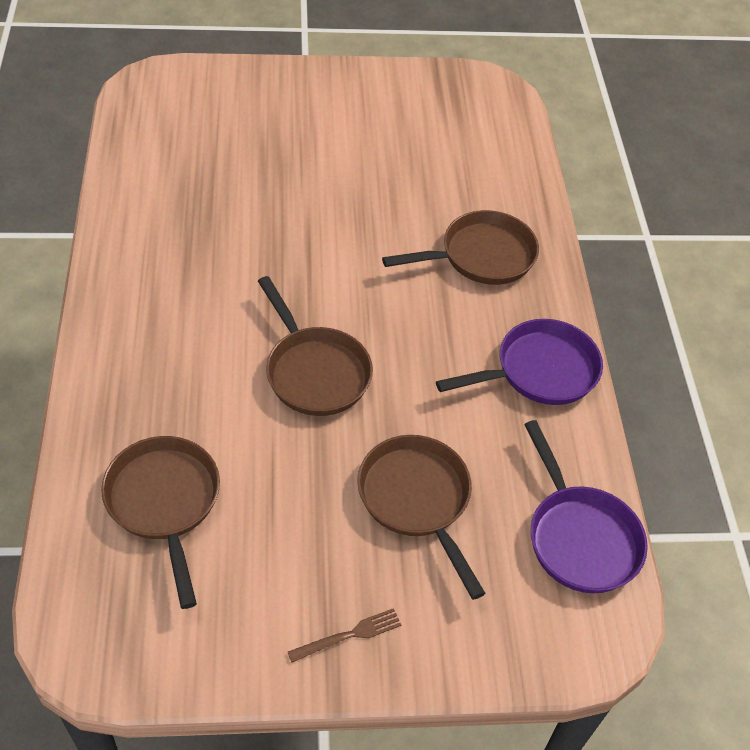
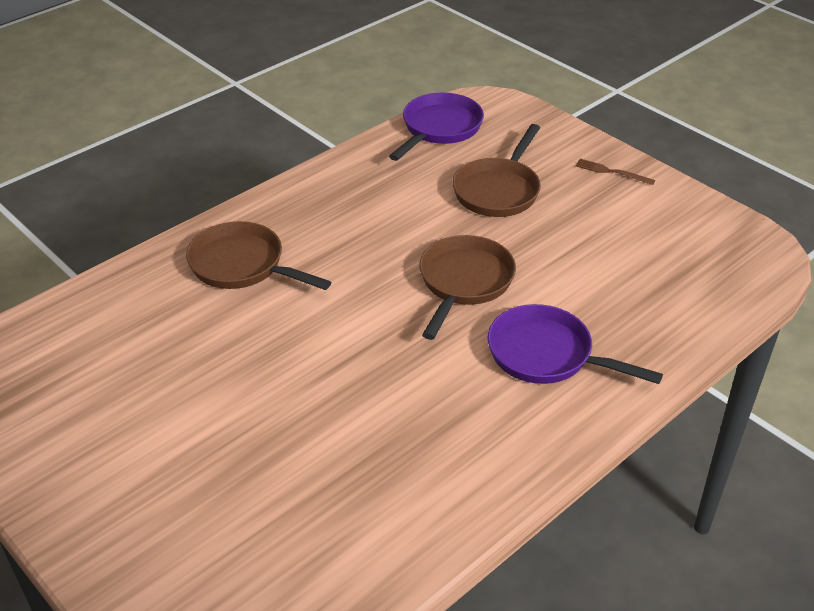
camera: 125 degrees left, 10 degrees down
(164, 503) = (651, 283): brown pan -> none
(539, 371) = (330, 191): purple pan -> purple pan (546, 355)

